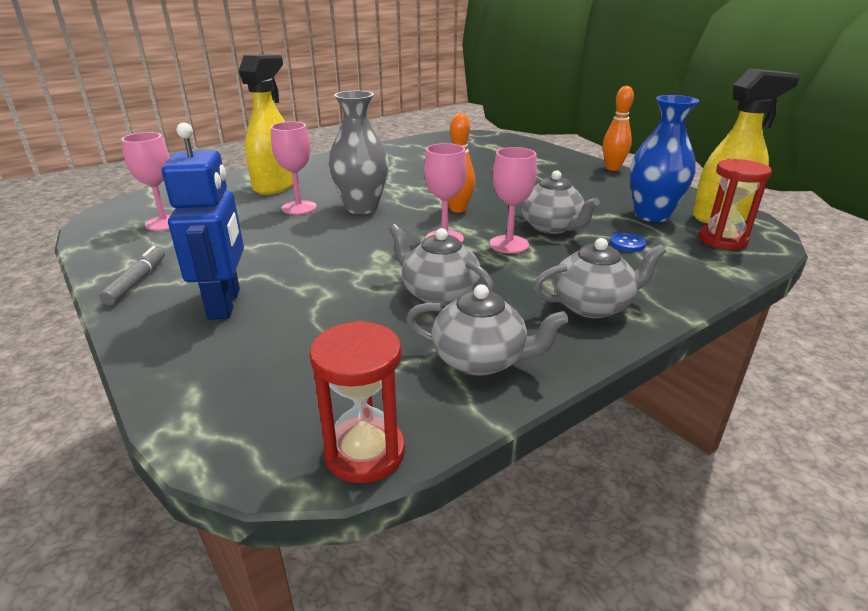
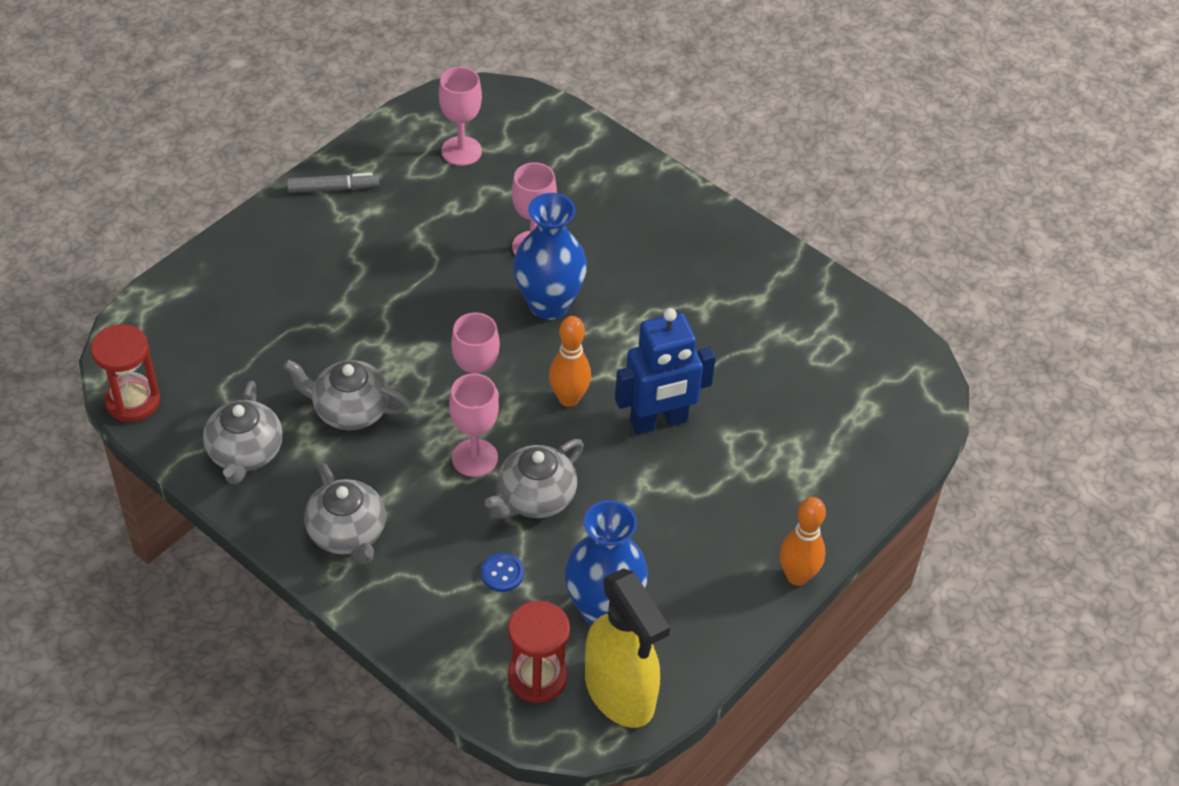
camera: 75 degrees right, 20 degrees up
(225, 304) = (305, 263): blue robot -> blue robot (658, 421)
(276, 185) = (599, 203): yellow spray bottle -> none
(362, 208) = (549, 304): grey vase -> blue vase
(439, 294) = (349, 410): grey teapot -> grey teapot turned 105 degrees counterclockwise

